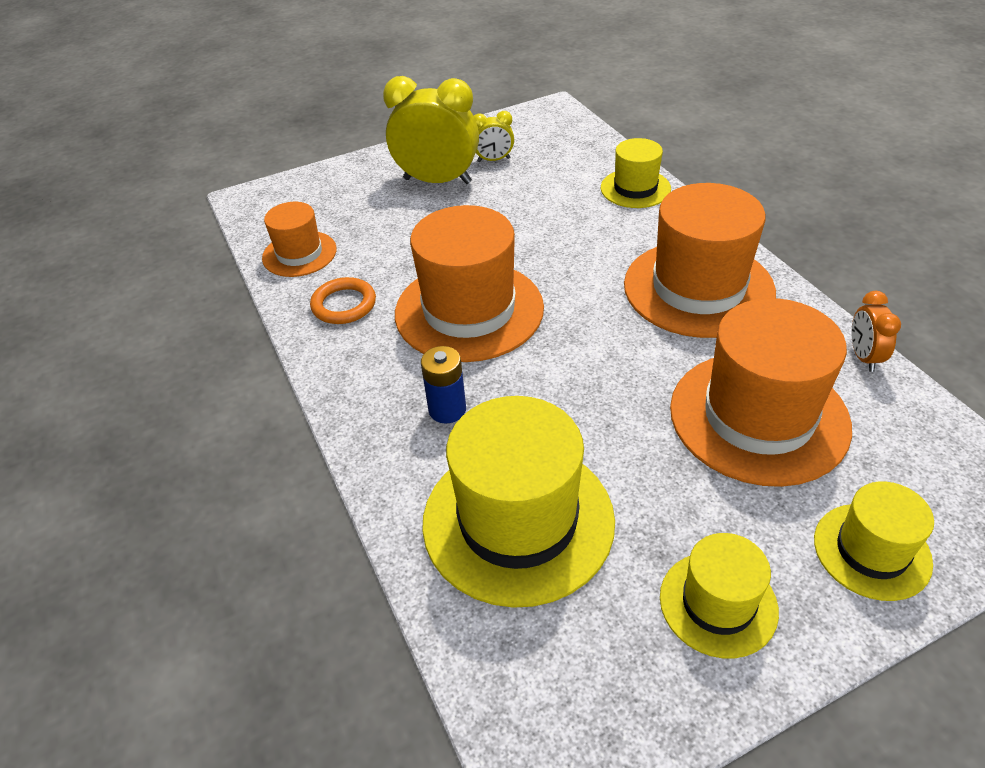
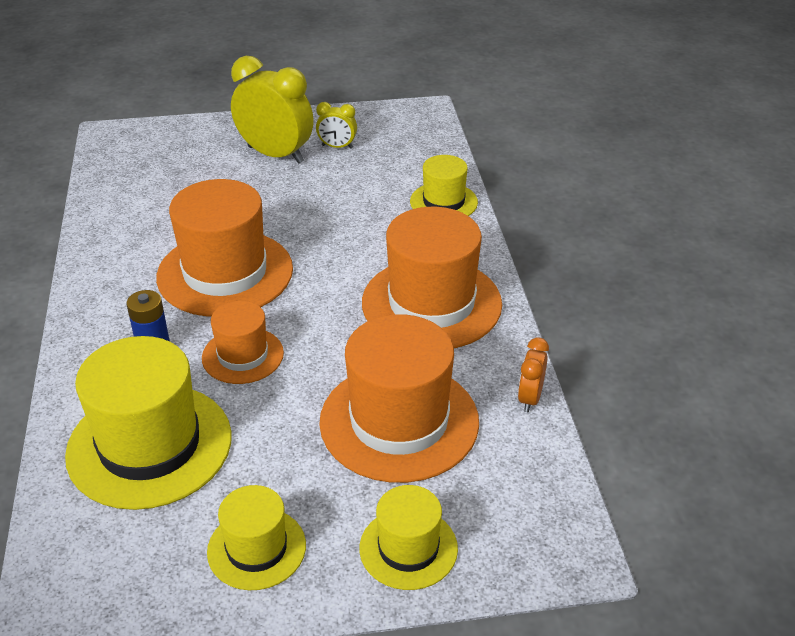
camera: 15 degrees right, 5 degrees down
(299, 254) = (121, 191): orange hat -> orange hat (243, 355)
(344, 305) = (129, 243): orange ring -> none

